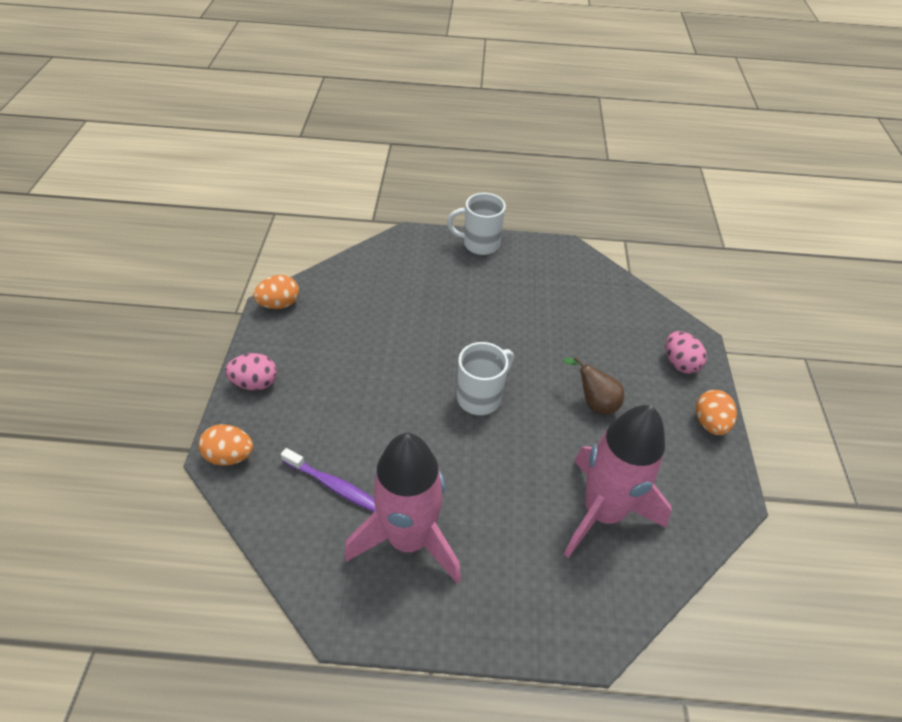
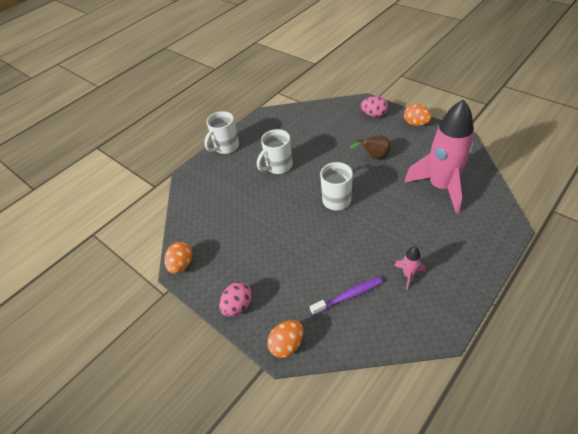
camera: 45 degrees left, 0 degrees up
(409, 539) = (408, 275): pink rocket -> pink rocket, size x0.41
(489, 310) = (278, 166): none -> white mug

